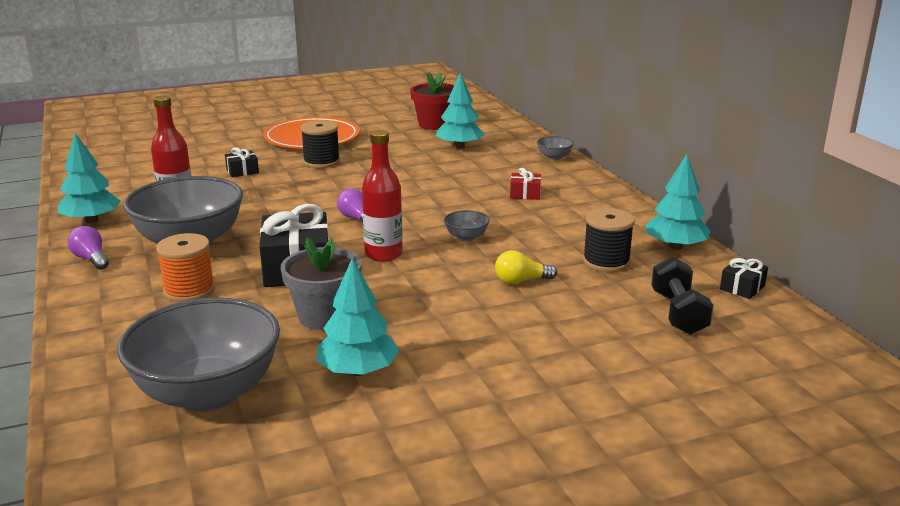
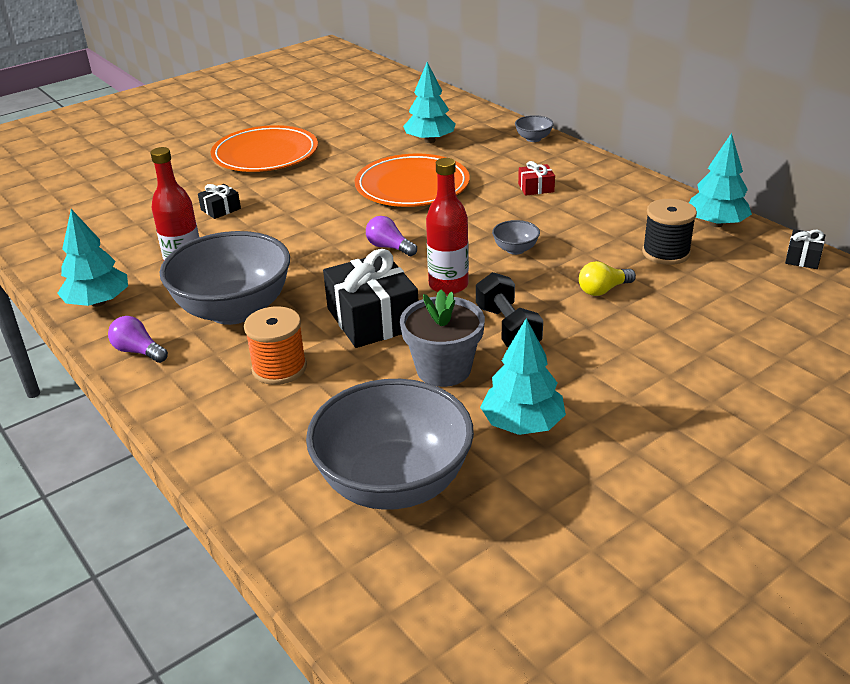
camera: 15 degrees left, 10 degrees up
(321, 162) = (299, 183): black spool -> none
(415, 177) = (412, 186): none -> orange plate
(435, 124) = (384, 116): red flower pot -> none
(678, 313) = (767, 297): black dumbbell -> black dumbbell (508, 328)

